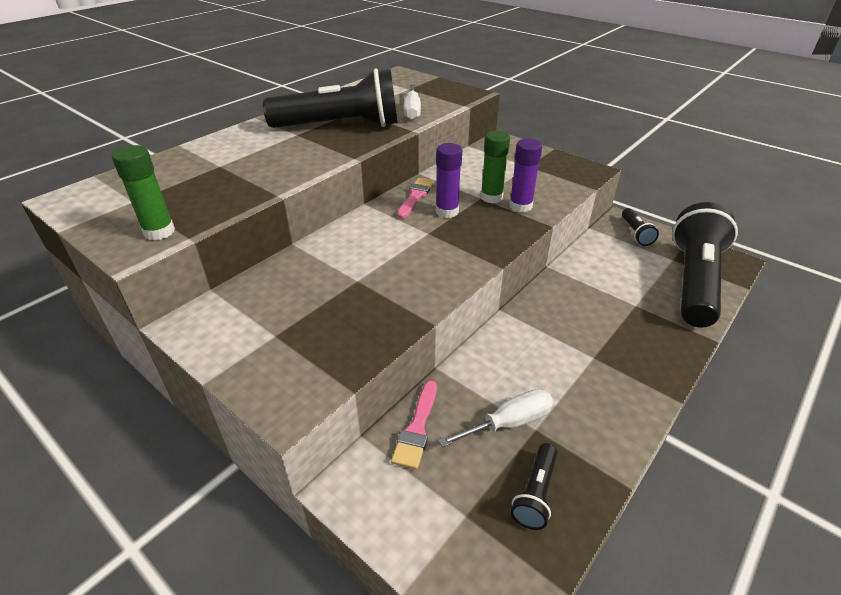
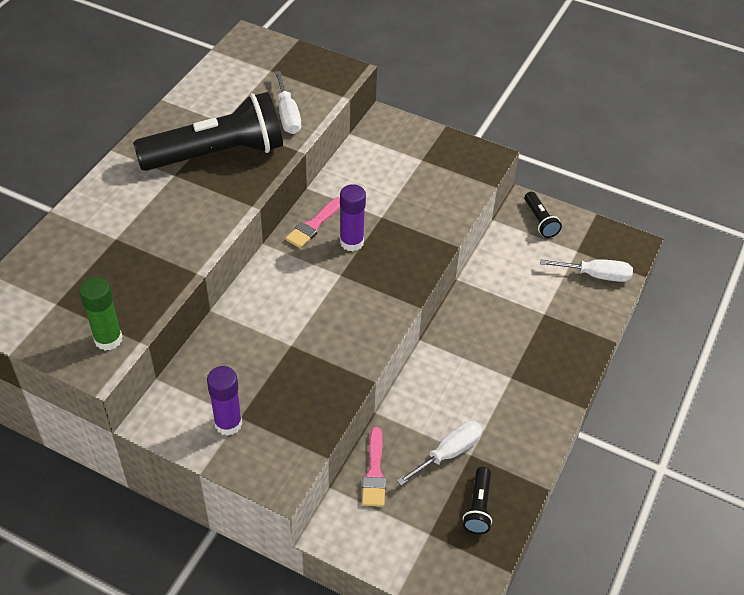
camera: 15 degrees left, 10 degrees up
(415, 196) = (314, 225): pink brush -> pink brush turned 150 degrees counterclockwise
(491, 197) = (392, 215): green glue stick -> none
(520, 206) = (424, 224): purple glue stick -> purple glue stick (228, 423)
(693, 281) = (596, 275): black flashlight -> white screwdriver

